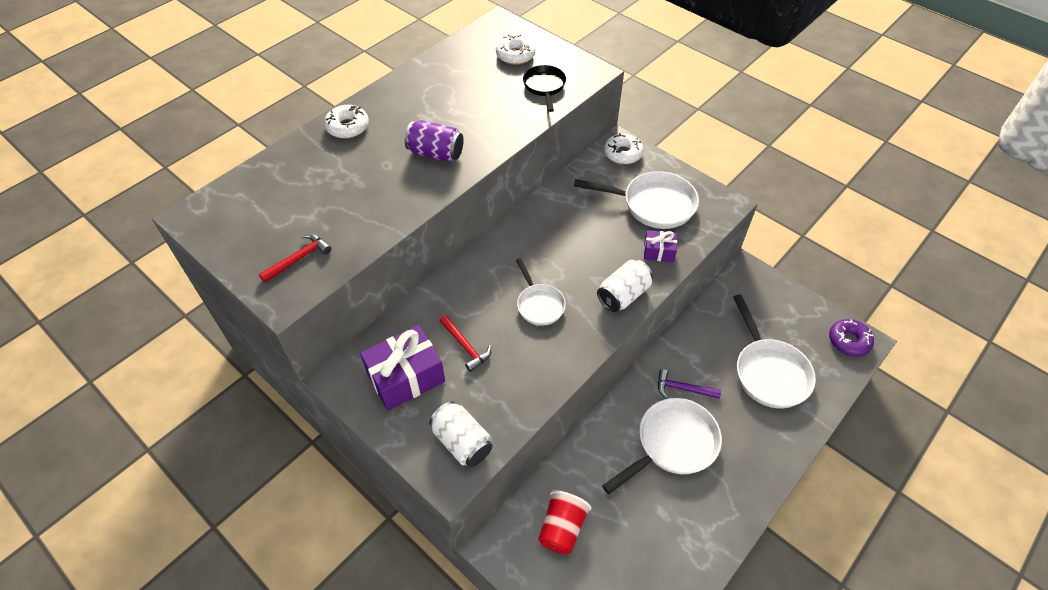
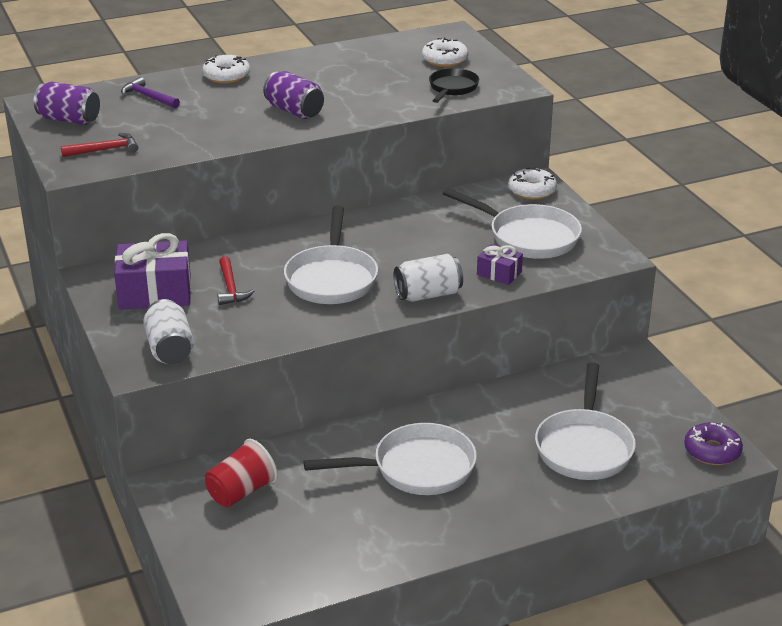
camera: 25 degrees right, 20 degrees down
(238, 229) = (69, 119): none -> purple can
(539, 304) = (332, 278): white pan -> white pan, size x1.67
(683, 388) = (468, 430): purple hammer -> purple hammer (148, 97)

